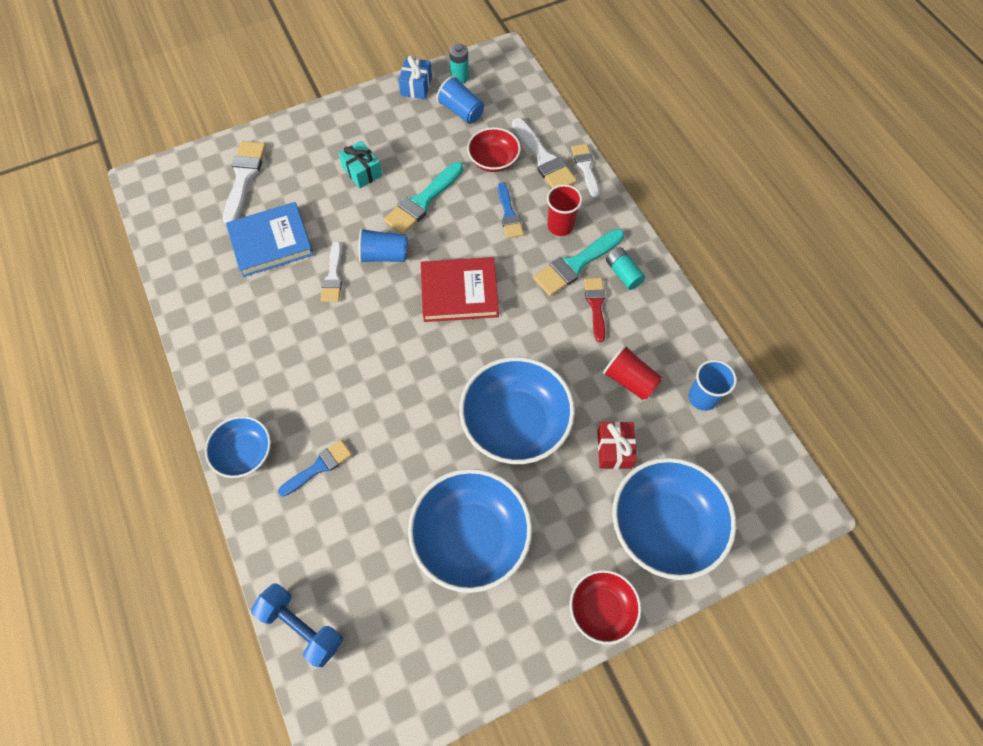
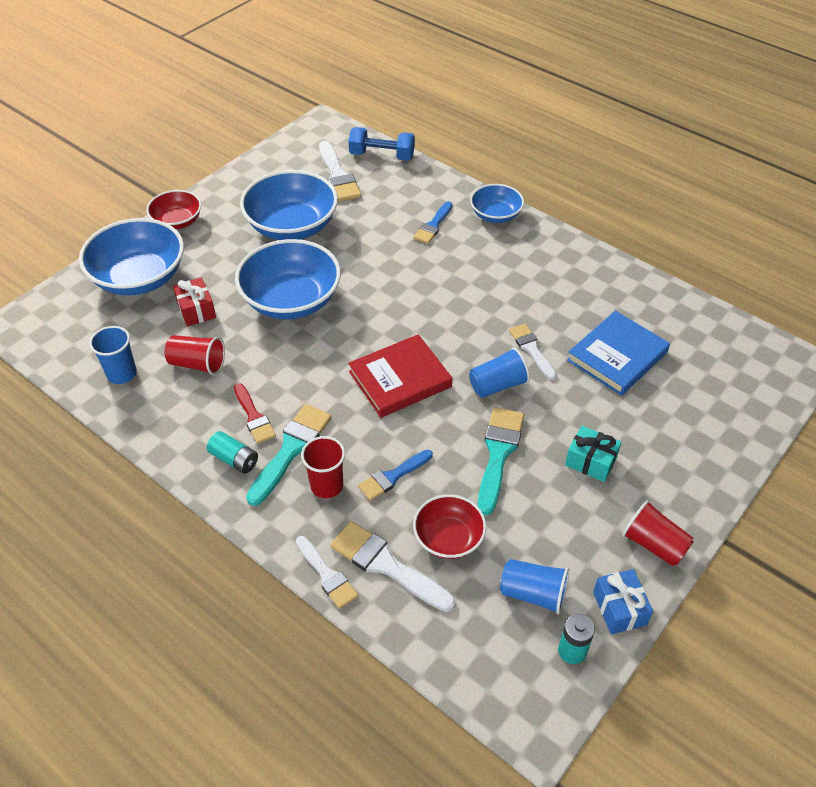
camera: 155 degrees right, 15 degrees down
(244, 177) = (707, 405): white brush -> white brush (338, 176)
(366, 109) = (654, 544): none -> red cup
(509, 214) = (392, 476): blue brush -> blue brush turned 90 degrees counterclockwise

